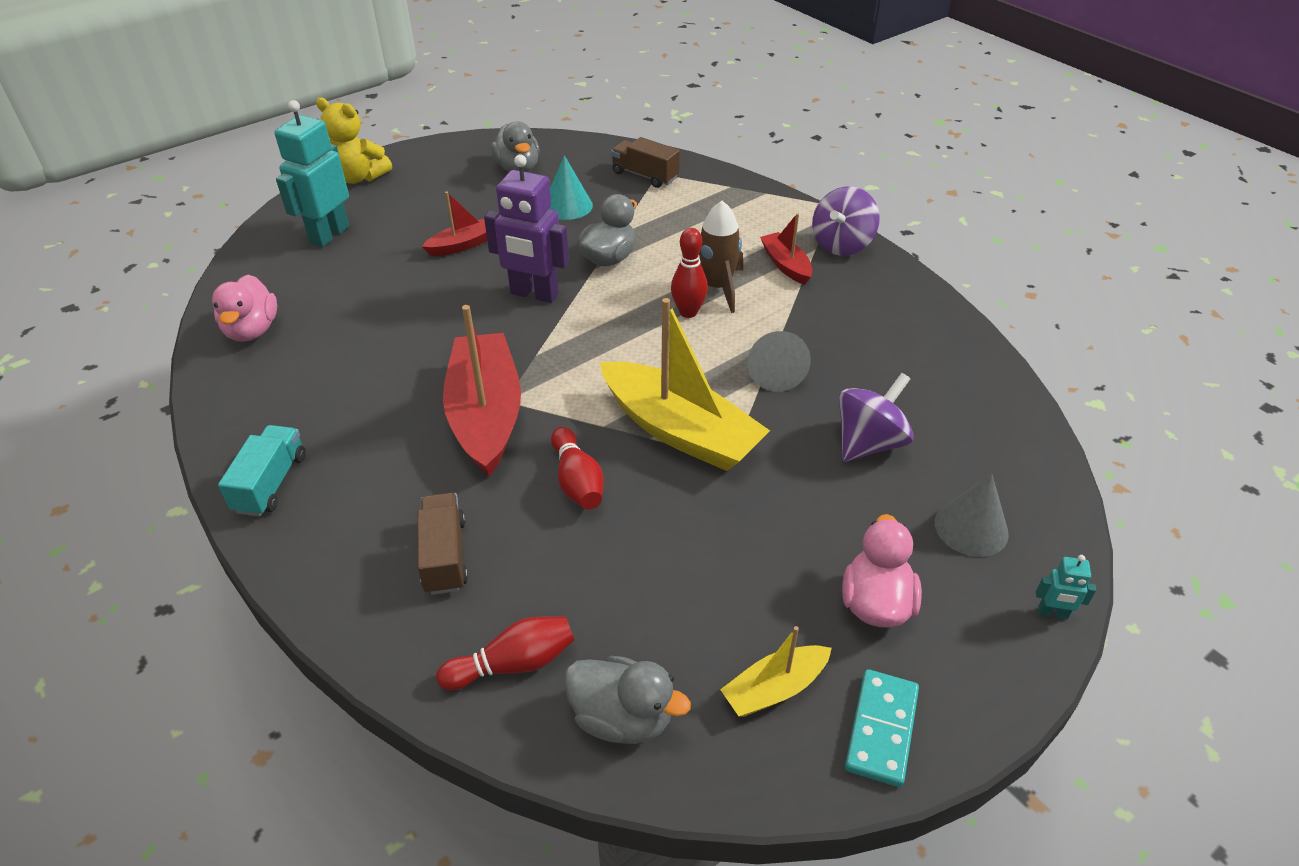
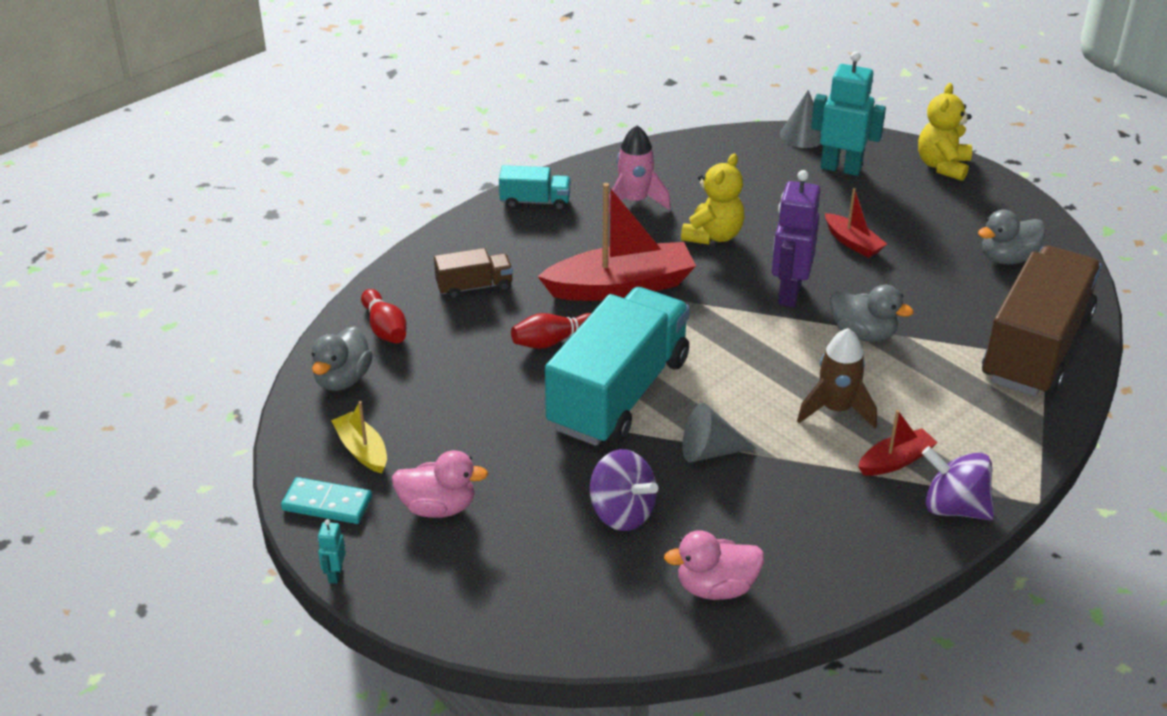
camera: 85 degrees right, 5 degrees down
(252, 330) = (698, 158): pink duck -> pink duck (716, 587)
(317, 390) = (635, 201): none -> pink rocket
(414, 334) = (713, 236): none -> yellow teddy bear
(567, 206) = (948, 299): turquoise cone -> none
(645, 175) = (1036, 348): brown truck -> brown truck, size x2.26
(680, 431) = (619, 393): yellow boat -> turquoise truck
(688, 312) = (789, 391): red bowling pin -> none
(971, 528) = (522, 574): grey cone -> grey cone (803, 135)
(1052, 613) = (430, 617): turquoise robot -> turquoise robot (335, 574)

